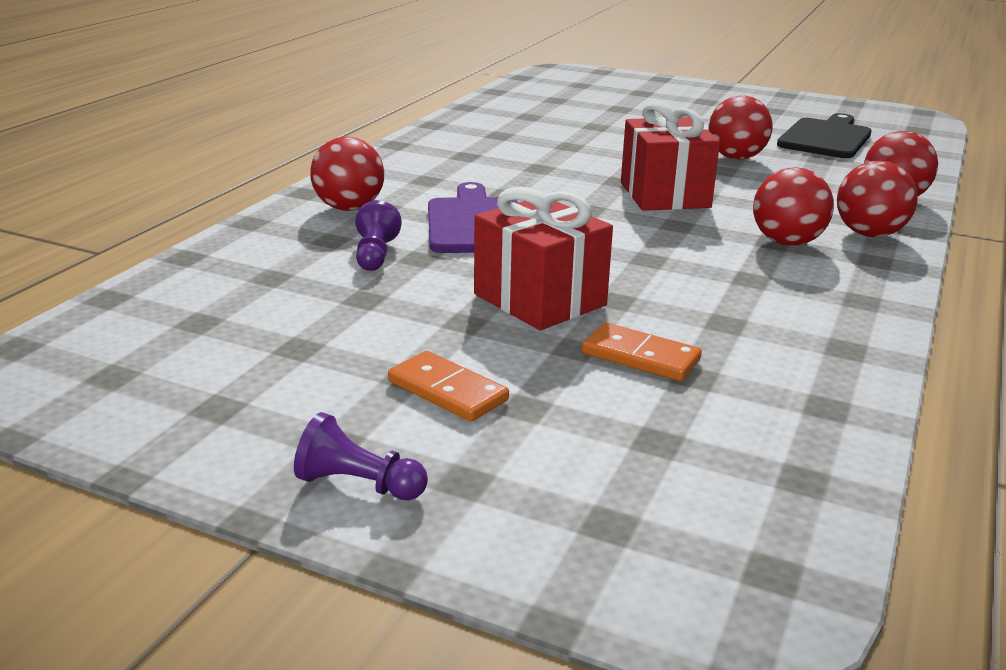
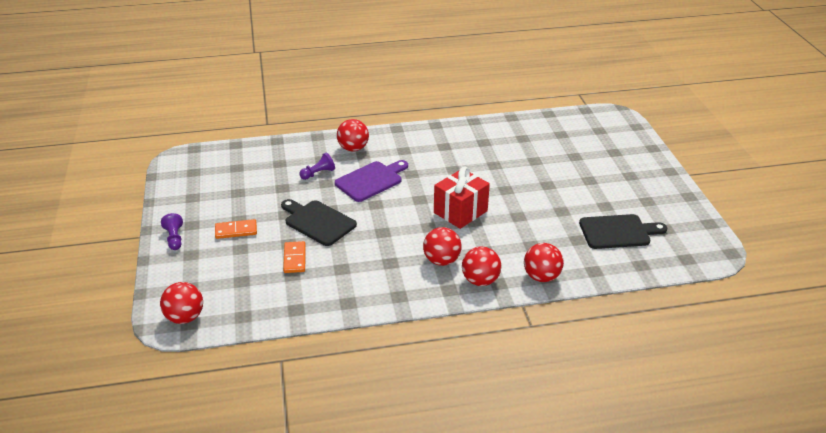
camera: 55 degrees right, 10 degrees up
(447, 391) = (236, 230): orange domino -> orange domino turned 75 degrees clockwise
(539, 300) = (318, 222): red gift -> black cutting board
(736, 157) = (542, 214): red ball -> red ball (185, 317)

